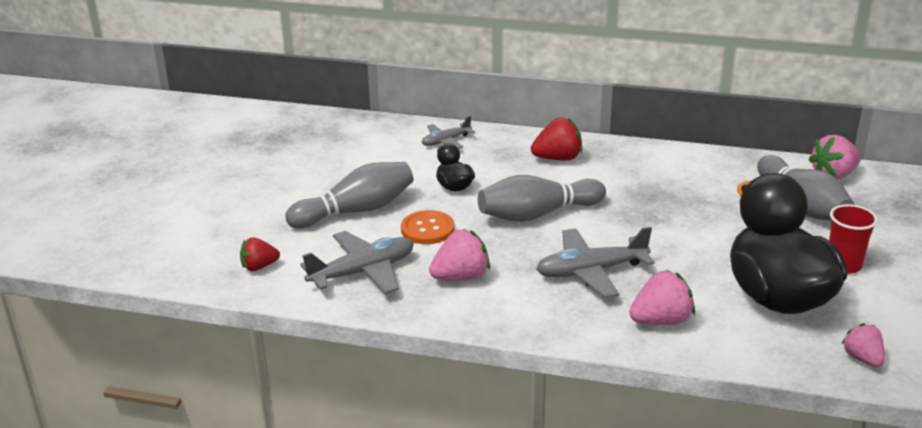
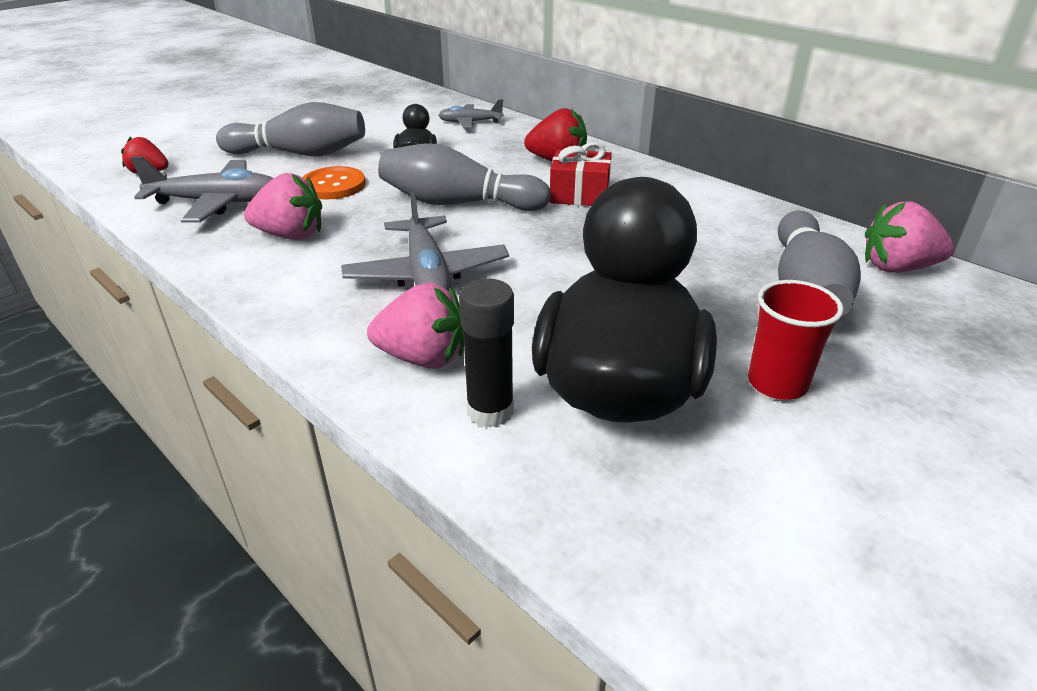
camera: 30 degrees right, 5 degrees up
(591, 271) = (427, 274): grey plane -> grey plane turned 120 degrees counterclockwise
(606, 181) = (579, 194): none -> red gift
(732, 333) = (490, 411): none -> black glue stick
(862, 358) = (640, 536): pink strawberry -> none

